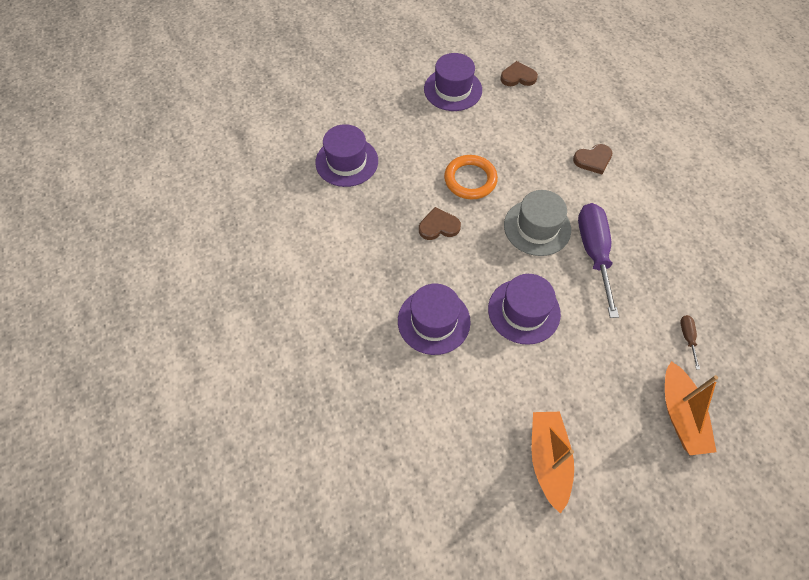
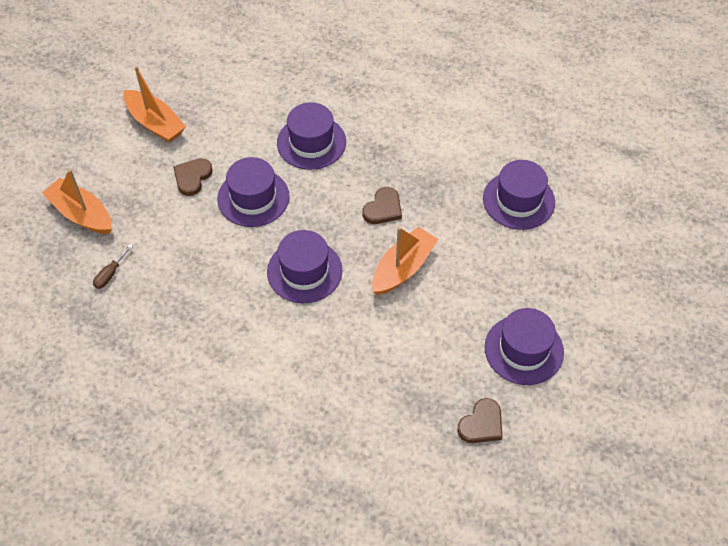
camera: 135 degrees right, 5 degrees down
(470, 179) = (403, 268): orange ring -> orange boat
(537, 227) = (304, 271): grey hat -> purple hat
(593, 160) = (315, 382): brown heart -> brown heart (192, 177)
(594, 252) = (238, 287): purple screwdriver -> none
(687, 337) = (110, 274): brown screwdriver -> brown screwdriver turned 75 degrees clockwise

